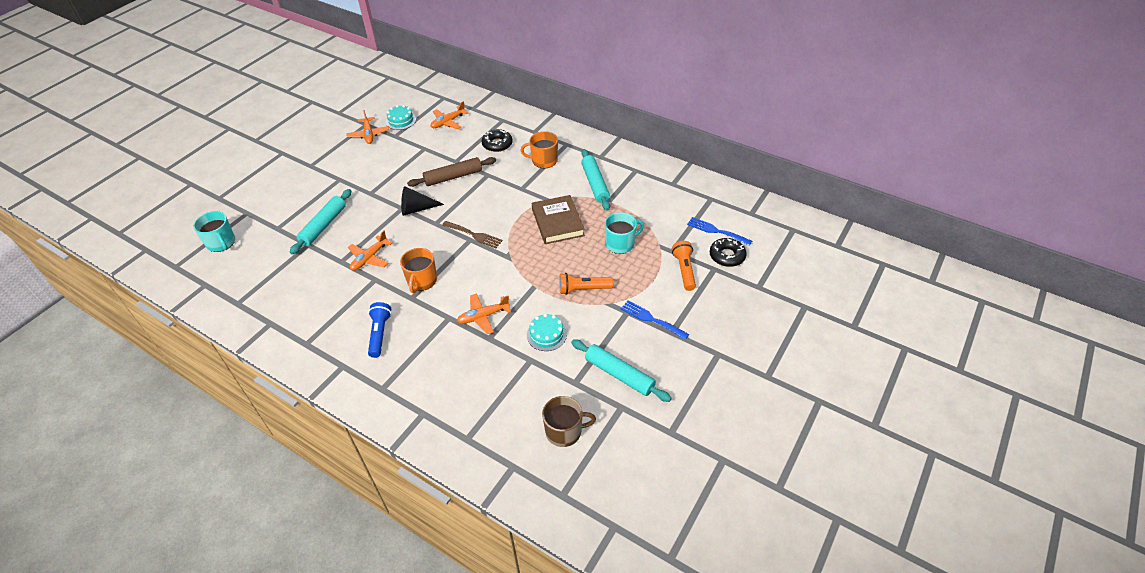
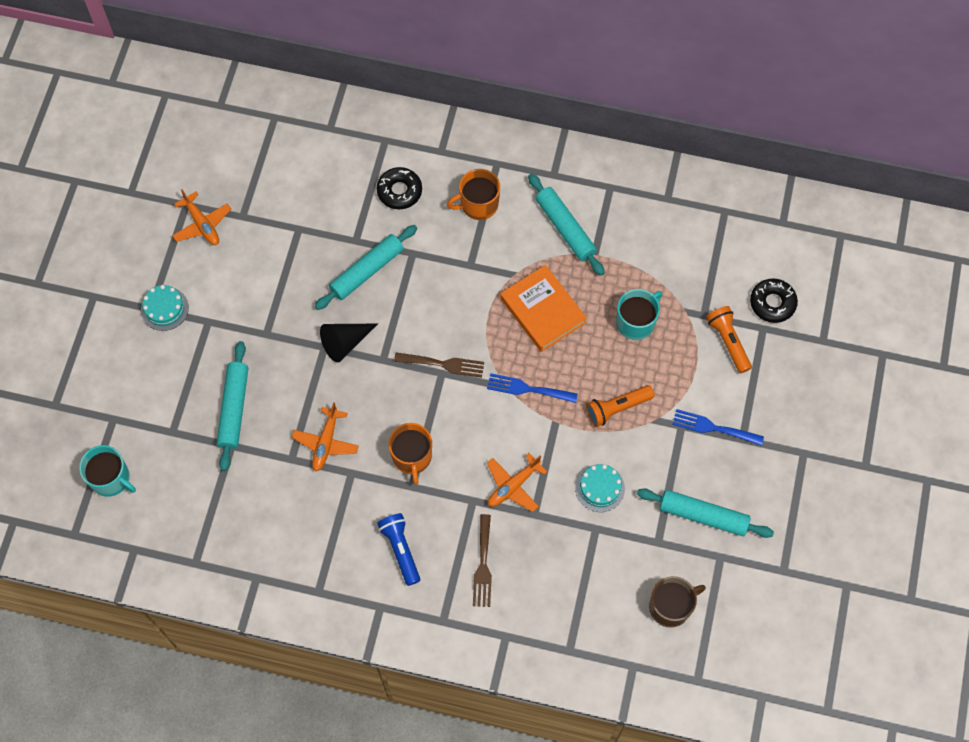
camera: 20 degrees left, 20 degrees up
(401, 120) = (235, 183): turquoise cake -> turquoise cake (164, 308)
(433, 360) = (483, 565): none -> brown fork
(448, 122) = (307, 166): orange plane -> none
(453, 177) = (367, 271): brown rolling pin -> turquoise rolling pin
(557, 222) = (542, 311): brown book -> orange book
(716, 231) = (747, 266): blue fork -> blue fork (527, 389)

